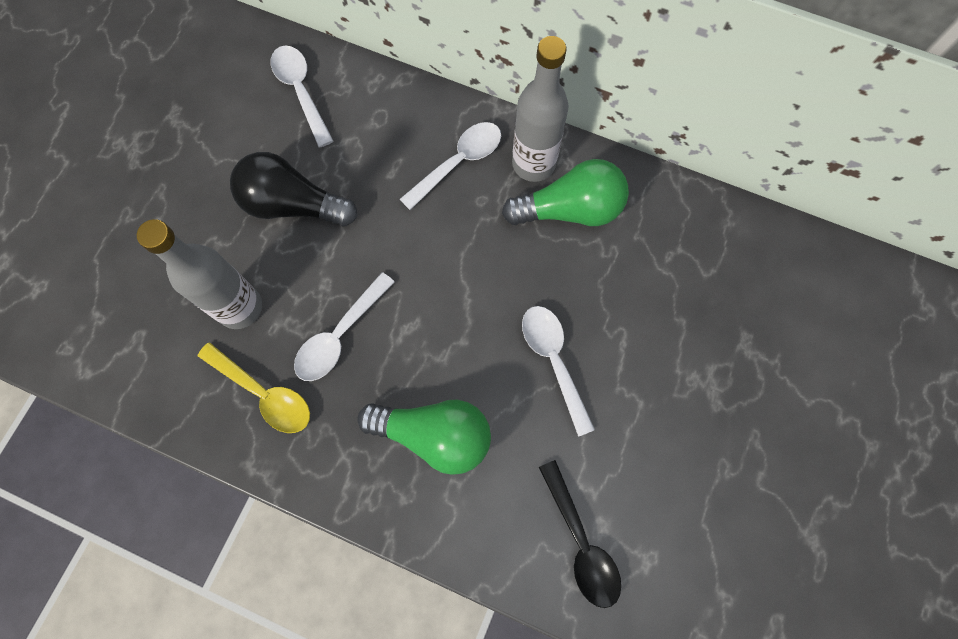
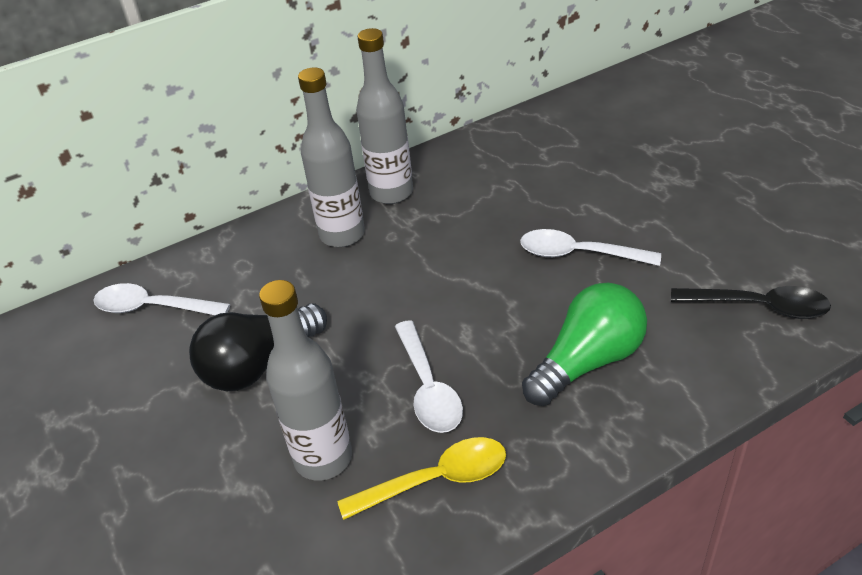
camera: 50 degrees left, 30 degrees down
(458, 163) = (342, 235): white spoon -> grey bottle
(570, 210) = (452, 190): green light bulb -> none

